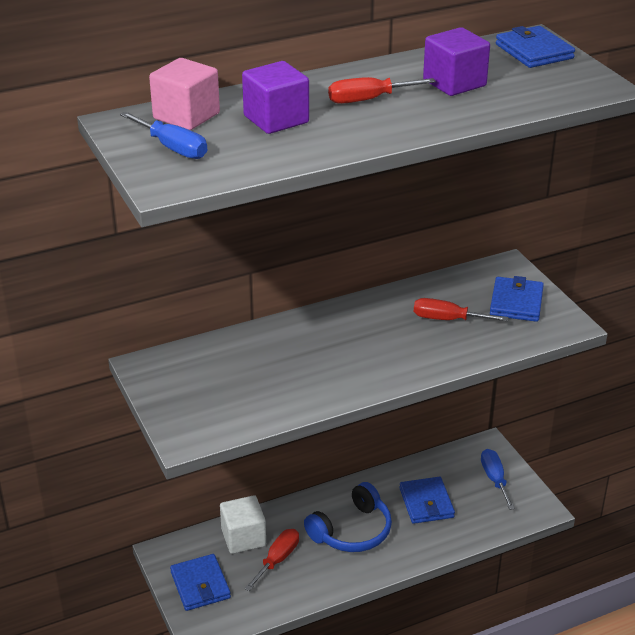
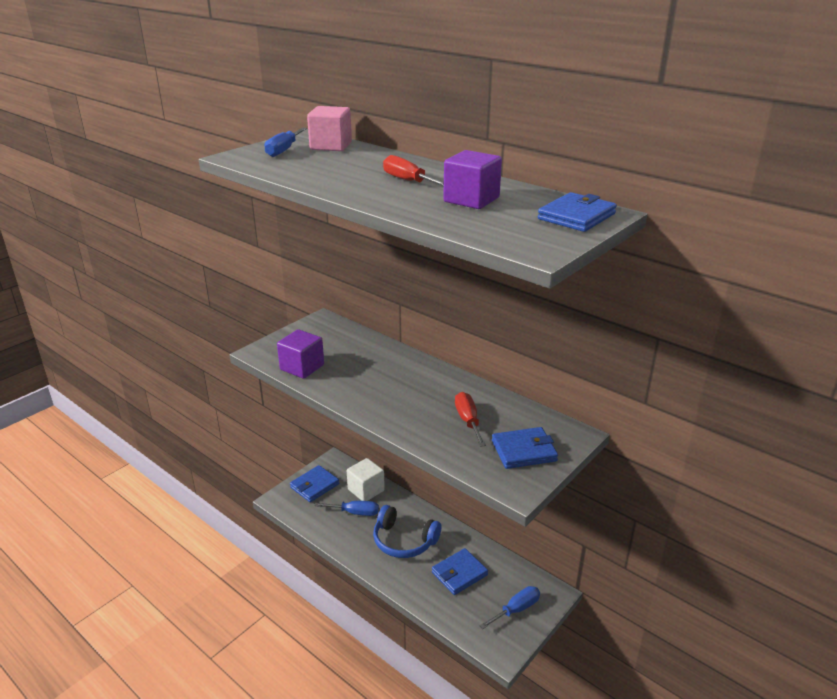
camera: 65 degrees right, 5 degrees down
(276, 119) = (348, 164): purple cube -> purple cube (302, 367)
(277, 560) = (355, 512): red screwdriver -> blue screwdriver

